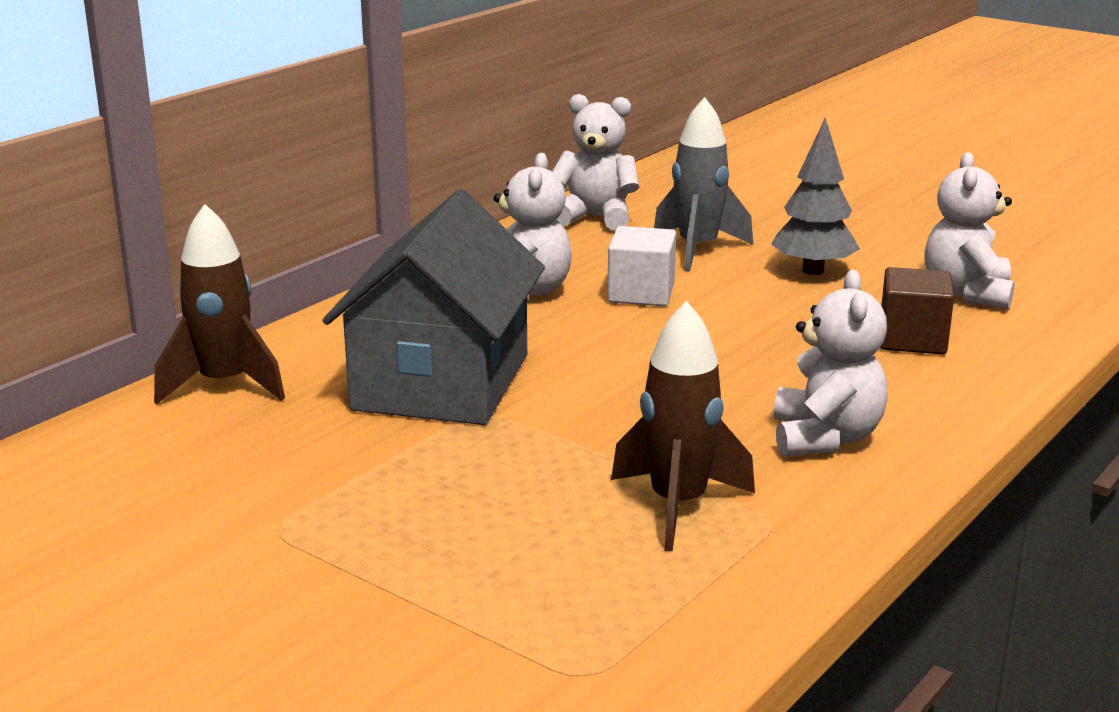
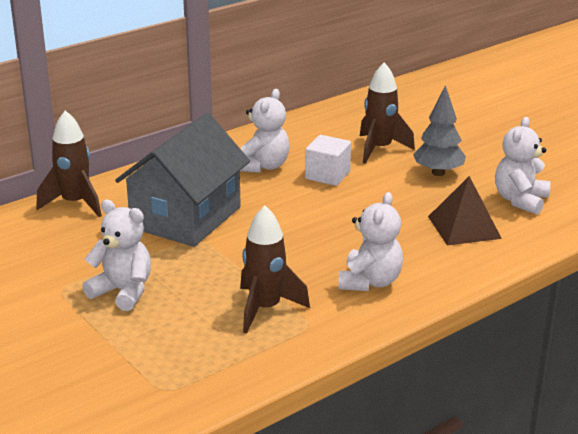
camera: 15 degrees right, 5 degrees up
(596, 218) = (333, 119): white teddy bear -> white teddy bear (123, 292)
(698, 249) = (379, 149): grey rocket -> brown rocket
(912, 339) = (464, 227): brown cube -> brown pyramid

